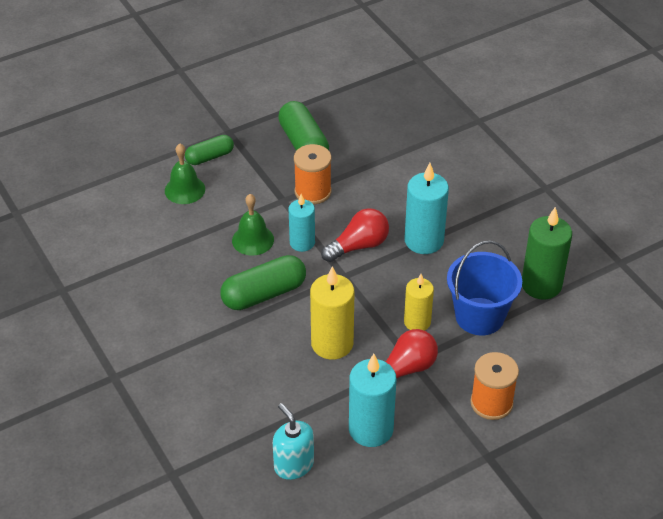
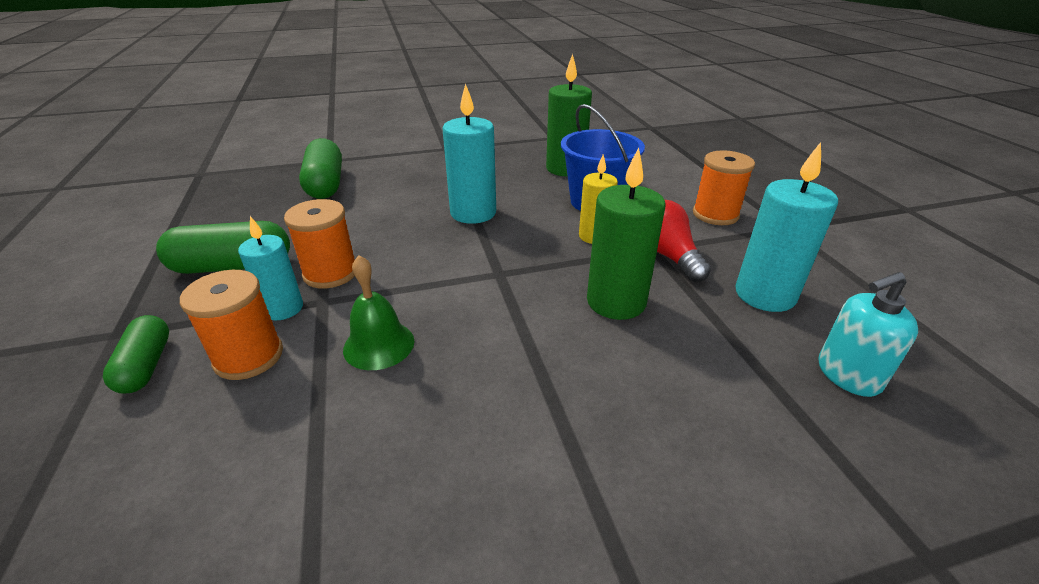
camera: 75 degrees left, 10 degrees down
(184, 189) = (188, 413): green bell -> none
(227, 191) = (249, 357): none -> orange spool
(264, 294) = (499, 351): green capsule -> green capsule (326, 184)
(302, 243) = (418, 297): turquoise candle -> turquoise candle (283, 308)
(332, 344) = (616, 302): yellow candle -> green candle
(358, 246) = (454, 254): red light bulb -> none

